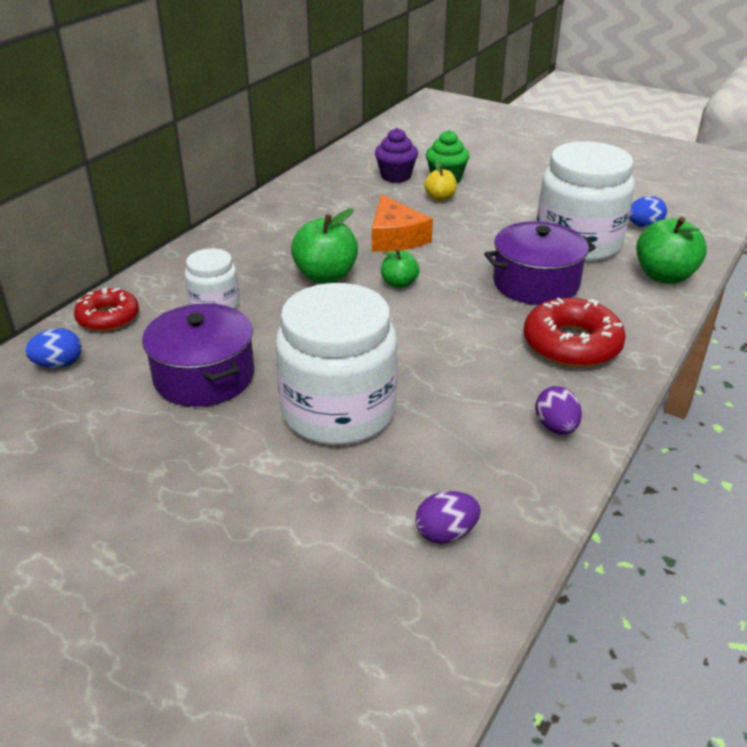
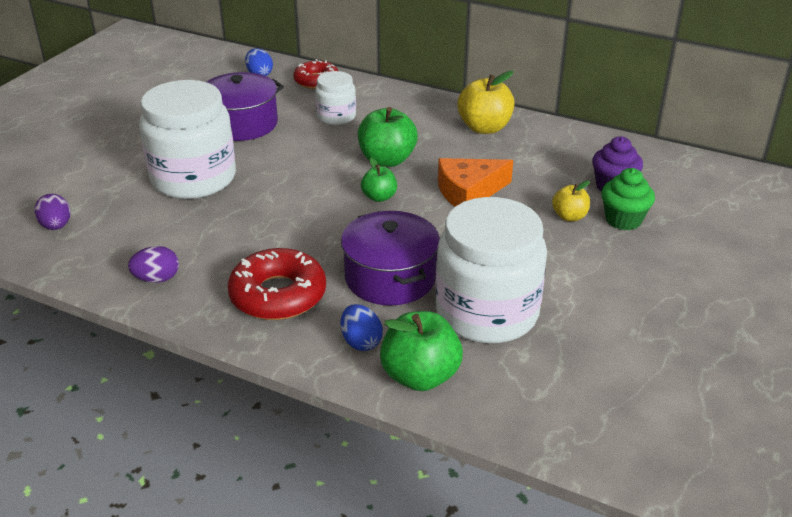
camera: 85 degrees right, 0 degrees up
(275, 220) = (484, 128): none -> yellow apple
(644, 226) = (550, 373): blue egg -> blue egg (361, 342)

